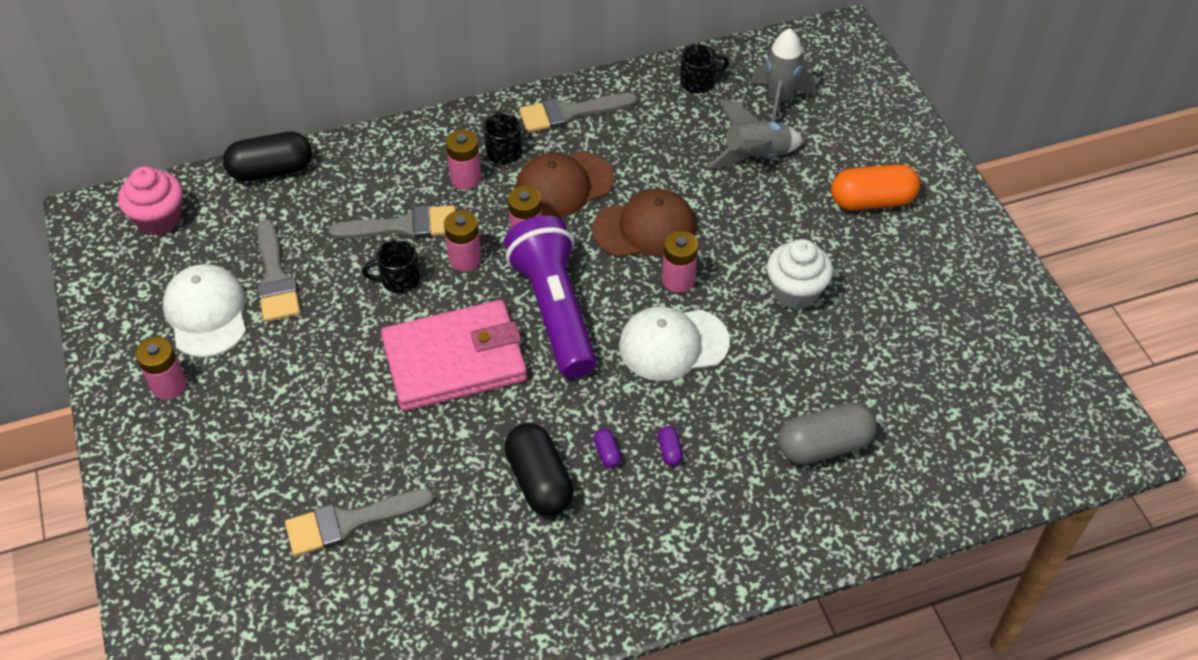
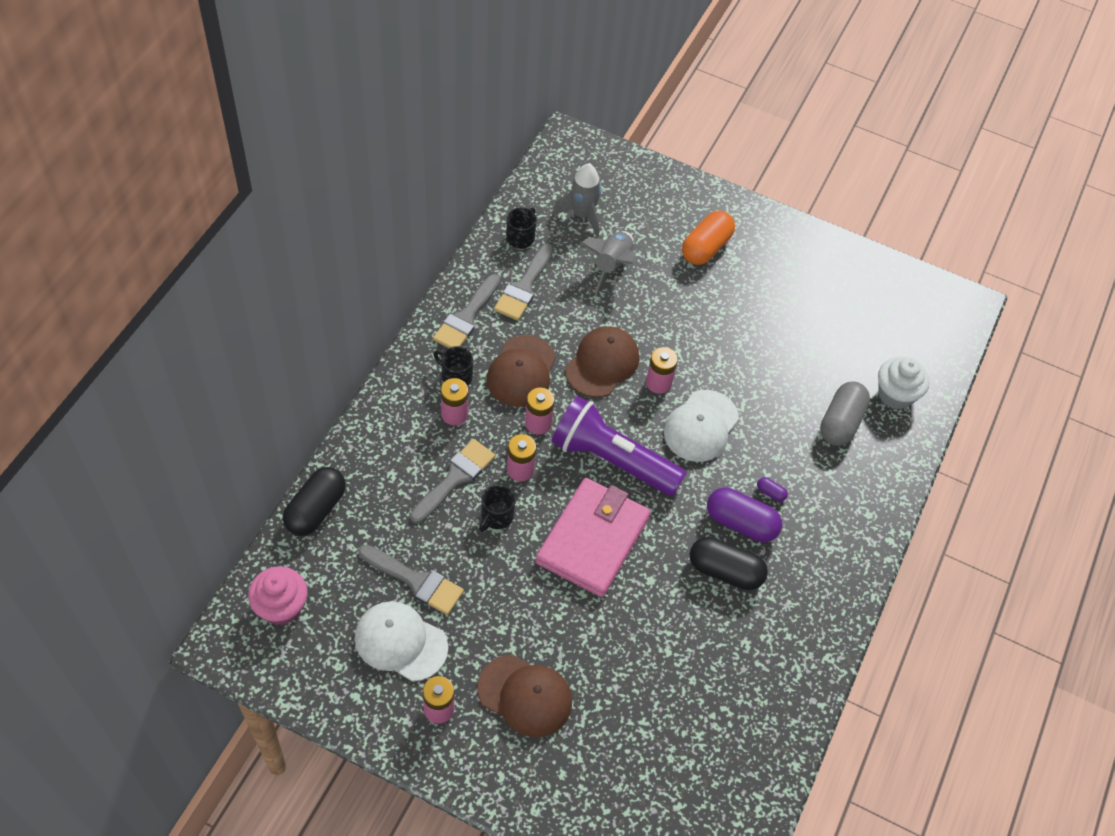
camera: 50 degrees left, 5 degrees up
(243, 433) = (525, 695): none -> brown cap
(350, 522) = (653, 690): grey brush -> grey brush (524, 287)
(607, 453) = (741, 523): purple capsule -> purple capsule, size x2.33
(795, 292) = (728, 339): white cupcake -> white cupcake (895, 395)

